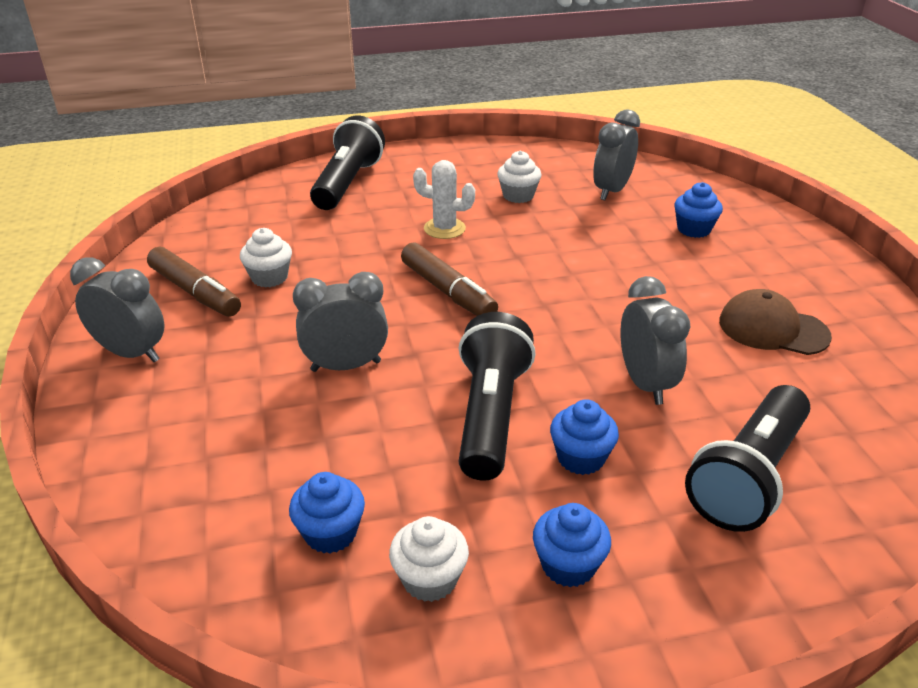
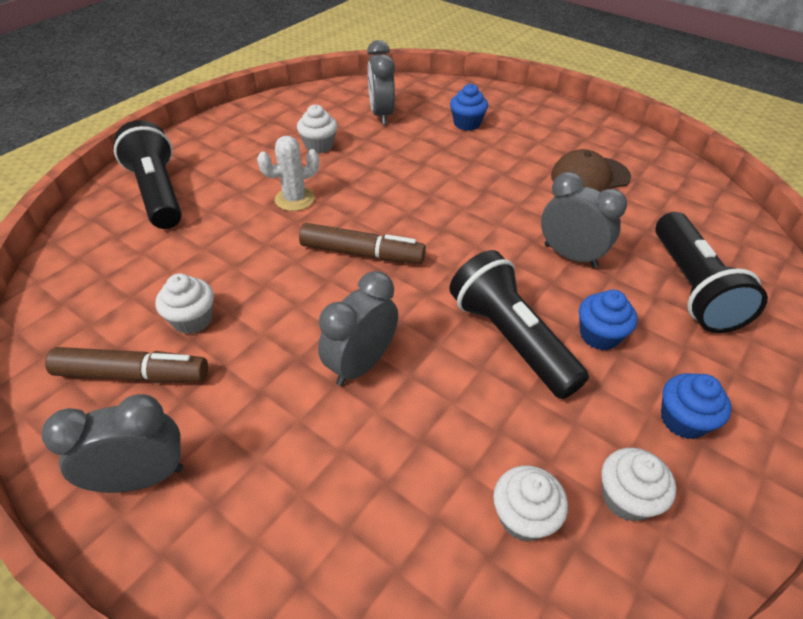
camera: 40 degrees left, 10 degrees up
(330, 533) = (523, 517): blue cupcake -> white cupcake

